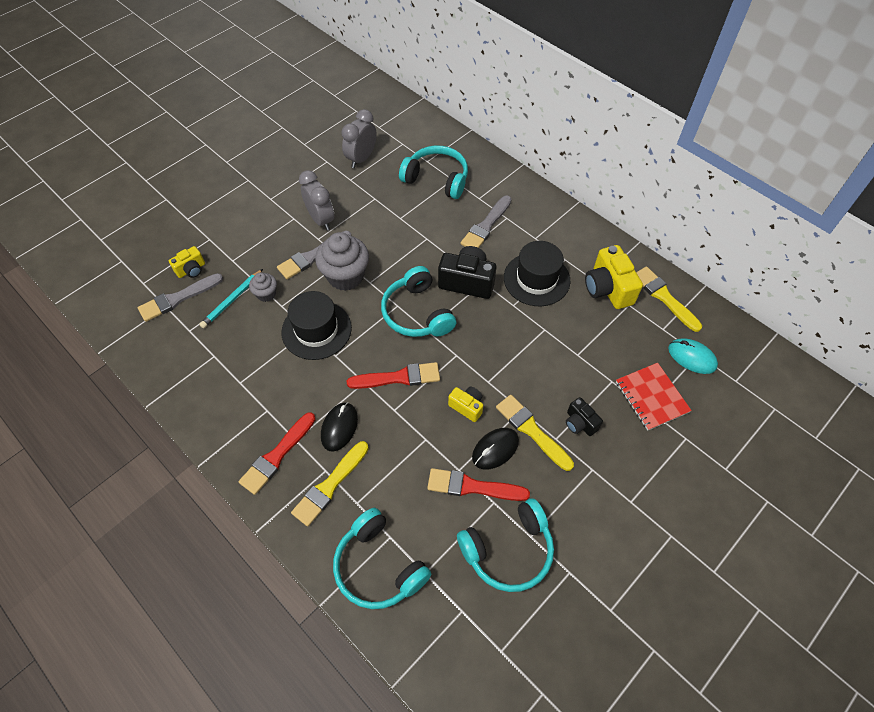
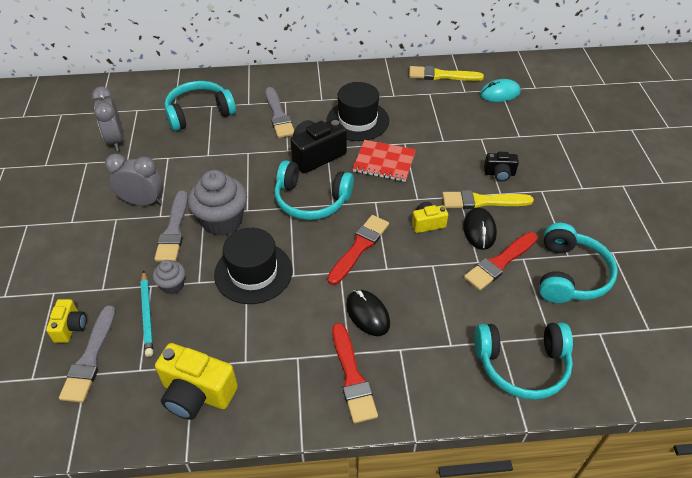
camera: 50 degrees left, 10 degrees down
(329, 486) = (418, 355): yellow brush -> none
(608, 289) = (406, 94): yellow camera -> yellow camera (197, 393)
(651, 397) = (512, 129): red notebook -> red notebook (384, 162)

